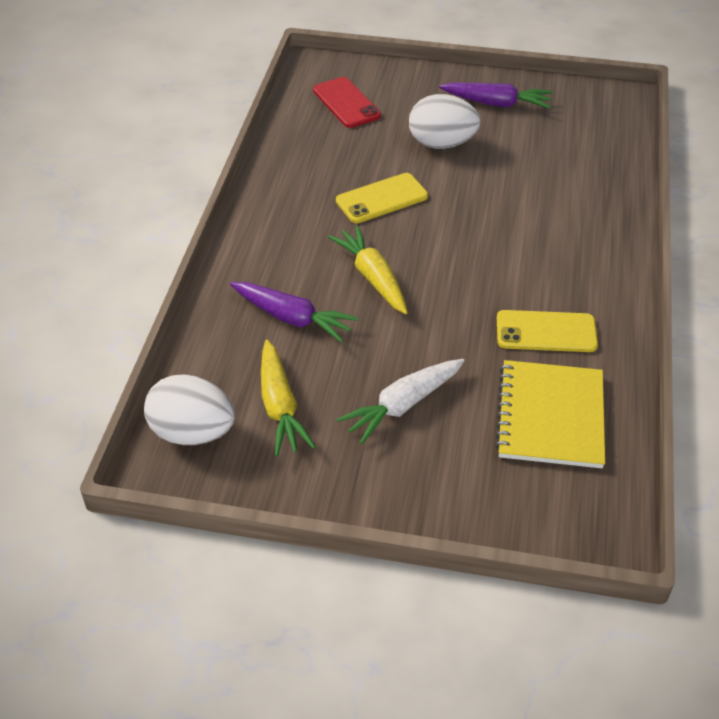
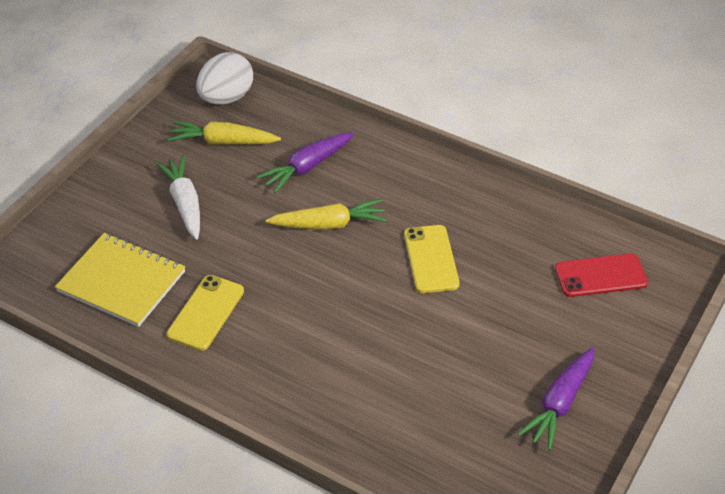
camera: 110 degrees right, 0 degrees up
(441, 144) = (501, 330): white egg -> none

